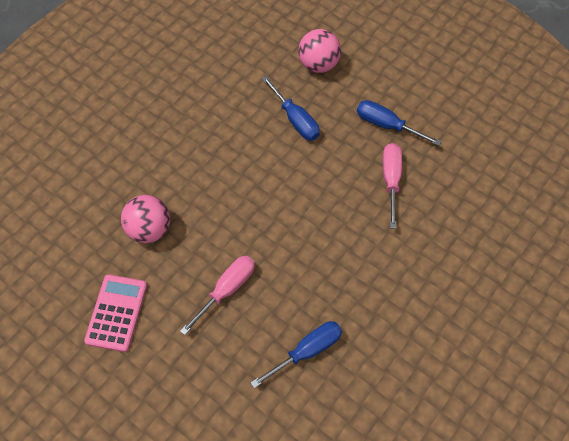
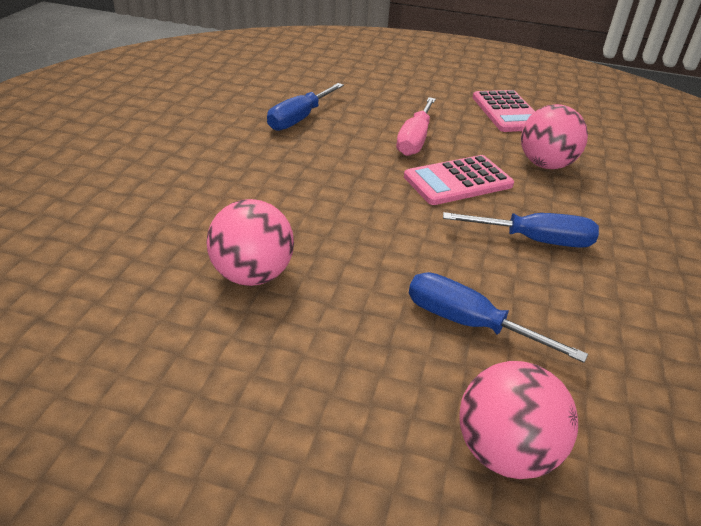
camera: 155 degrees right, 25 degrees down
(227, 228) = (458, 181): none -> pink calculator
(387, 125) = (289, 360): blue screwdriver -> blue screwdriver (534, 240)
(391, 180) = (252, 275): pink screwdriver -> pink ball

